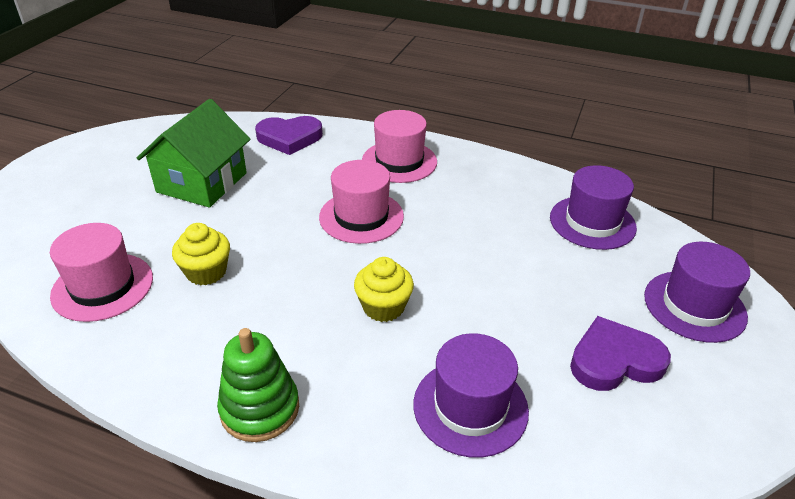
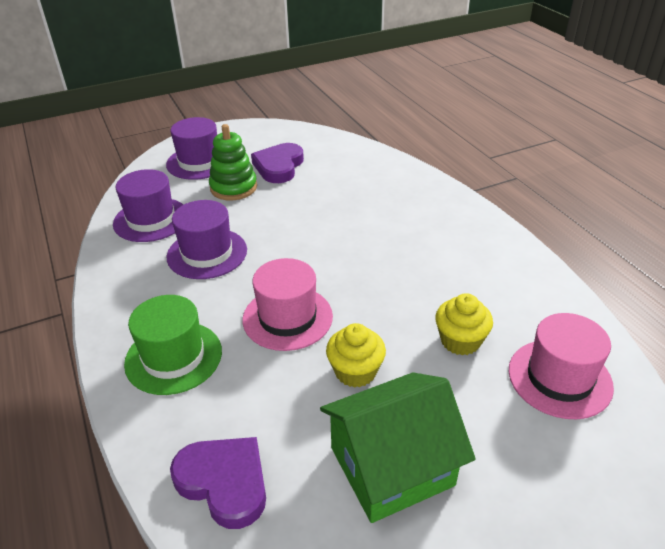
camera: 135 degrees left, 0 degrees up
(260, 409) = (483, 235): green stacking toy -> green stacking toy (233, 187)
(383, 307) = (357, 246): yellow cupcake -> yellow cupcake (355, 371)
(399, 161) = (173, 357): pink hat -> green hat
(470, 407) = (373, 185): purple hat -> purple hat (207, 253)
(614, 360) = (279, 166): purple heart -> purple heart turned 75 degrees clockwise

